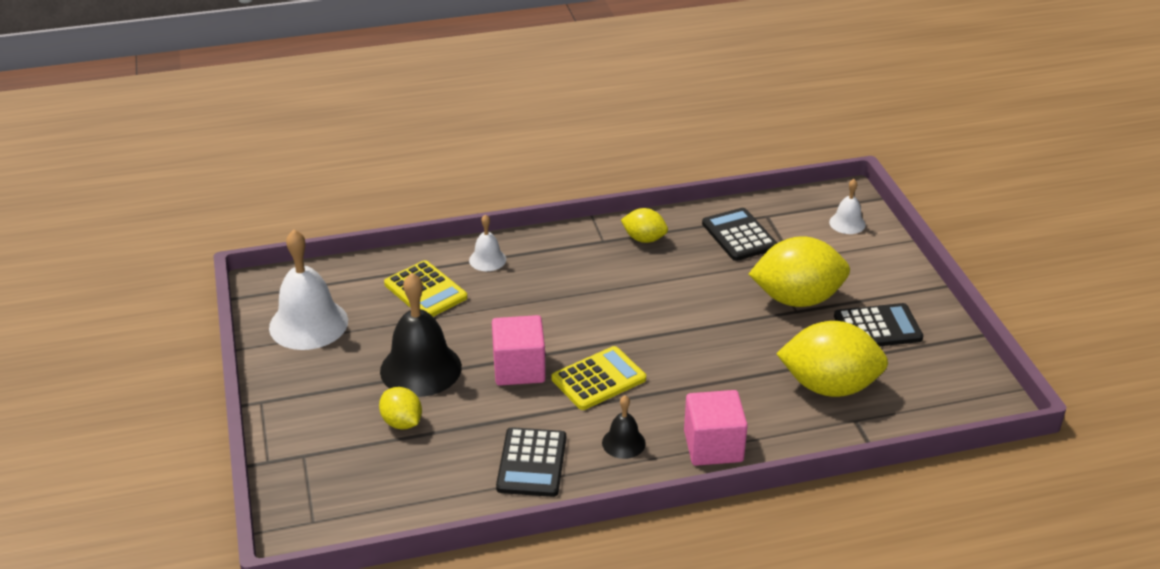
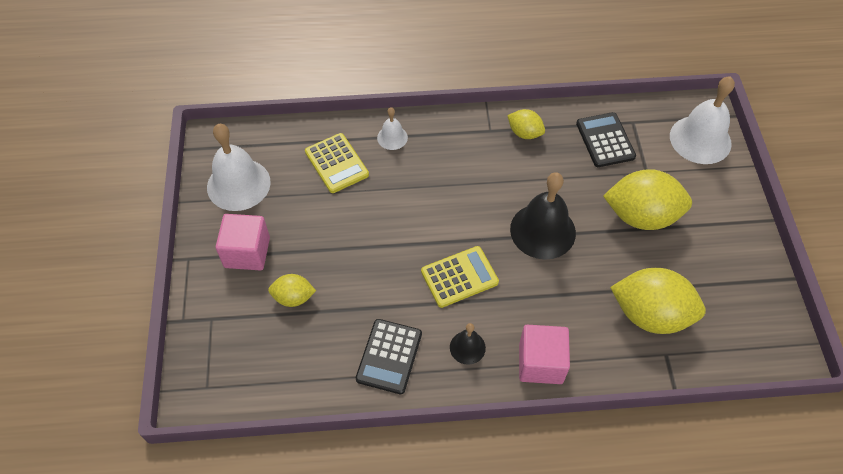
camera: 10 degrees right, 20 degrees up
(402, 422) = (293, 298): yellow lemon -> yellow lemon turned 60 degrees counterclockwise
(420, 368) = (318, 244): black bell -> black bell (542, 231)
(519, 368) = (397, 256): pink cube -> pink cube (247, 252)
(847, 223) = (700, 139): white bell -> white bell, size x1.98
(877, 327) = (704, 257): black calculator -> none

